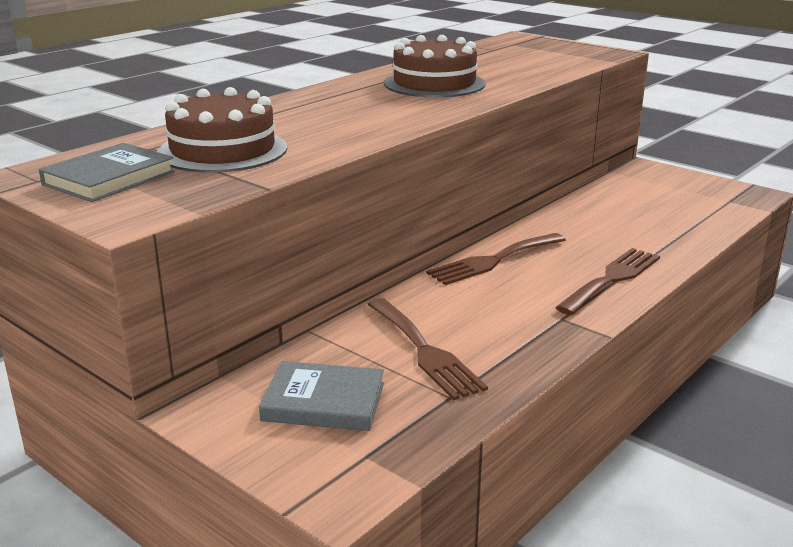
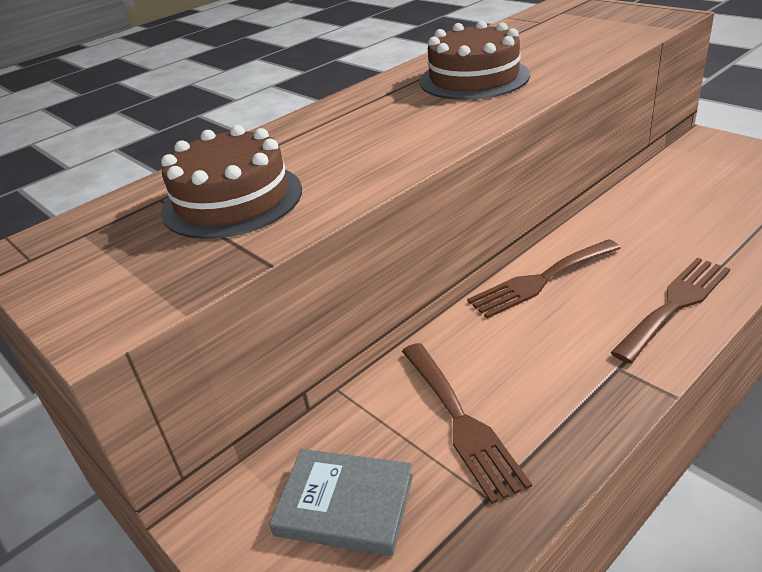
camera: 10 degrees right, 10 degrees up
(109, 178) = (102, 253): grey book -> none

